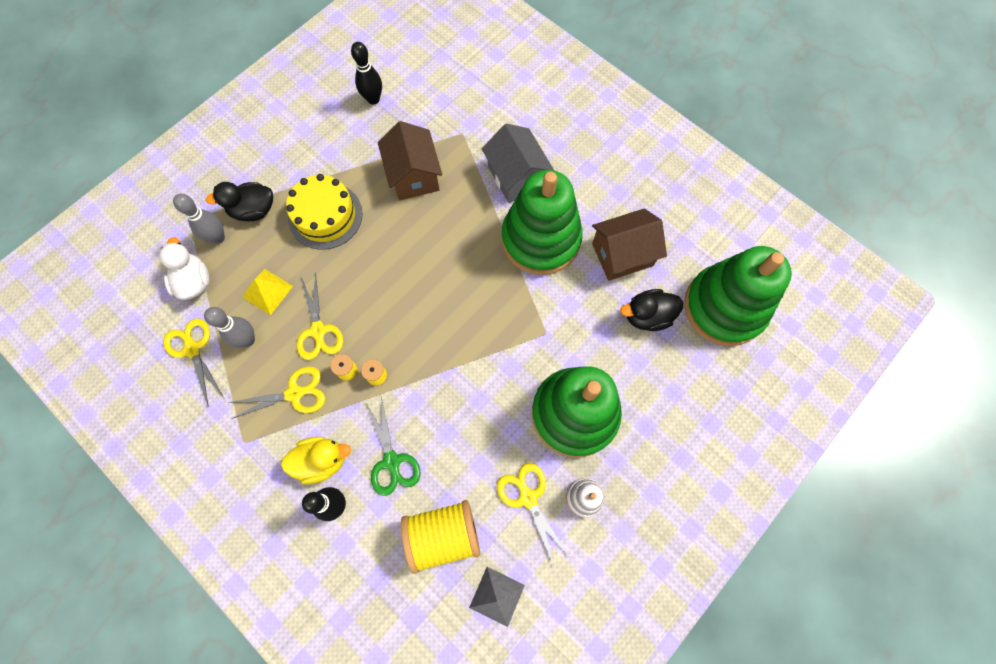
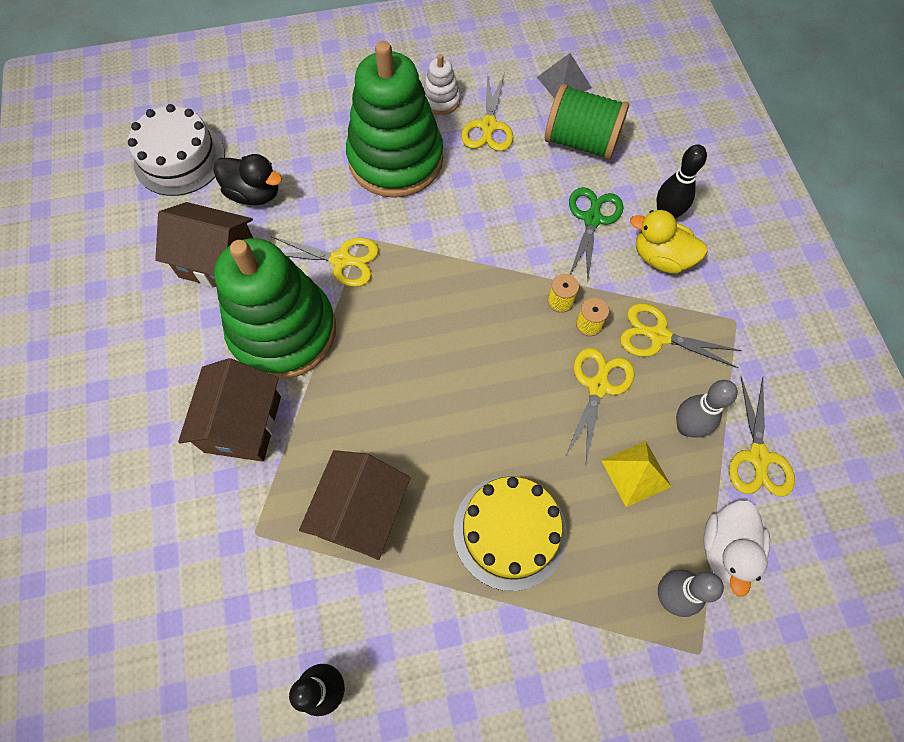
camera: 145 degrees left, 5 degrees down
(253, 210) = (601, 607): black duck -> none
(443, 535) = (581, 141): yellow spool -> green spool
(516, 177) = (243, 424): grey house -> brown house
(546, 308) = (341, 260): none -> yellow scissors
(724, 307) = (179, 159): green stacking toy -> white cake

